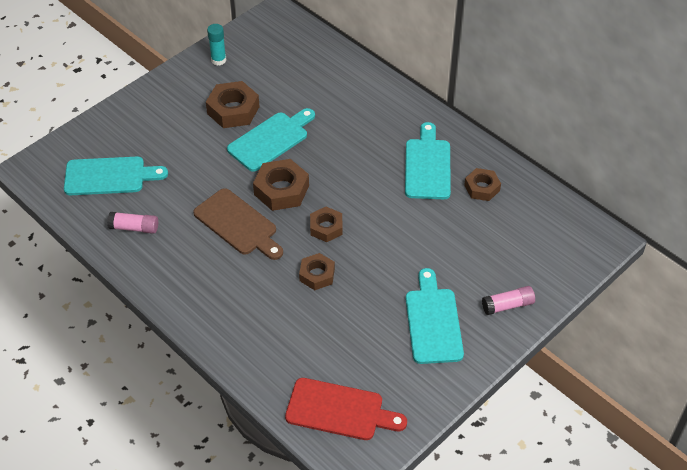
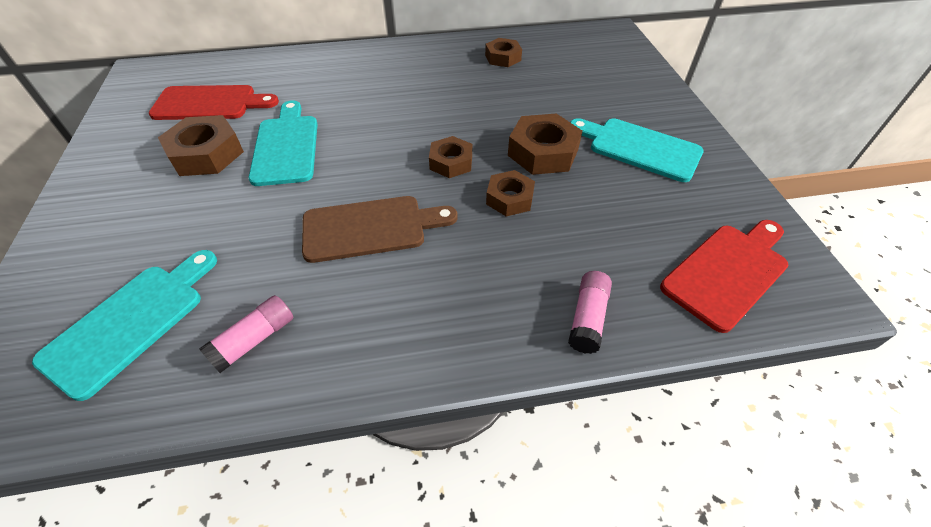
camera: 55 degrees left, 0 degrees up
(218, 60) = (124, 132): turquoise glue stick -> none
(277, 73) = (209, 103): none -> red cutting board
(281, 190) = (363, 170): brown nut -> brown nut (543, 152)
(427, 166) = (445, 72): turquoise cutting board -> none
(507, 305) = (650, 99): pink glue stick -> pink glue stick (587, 318)

